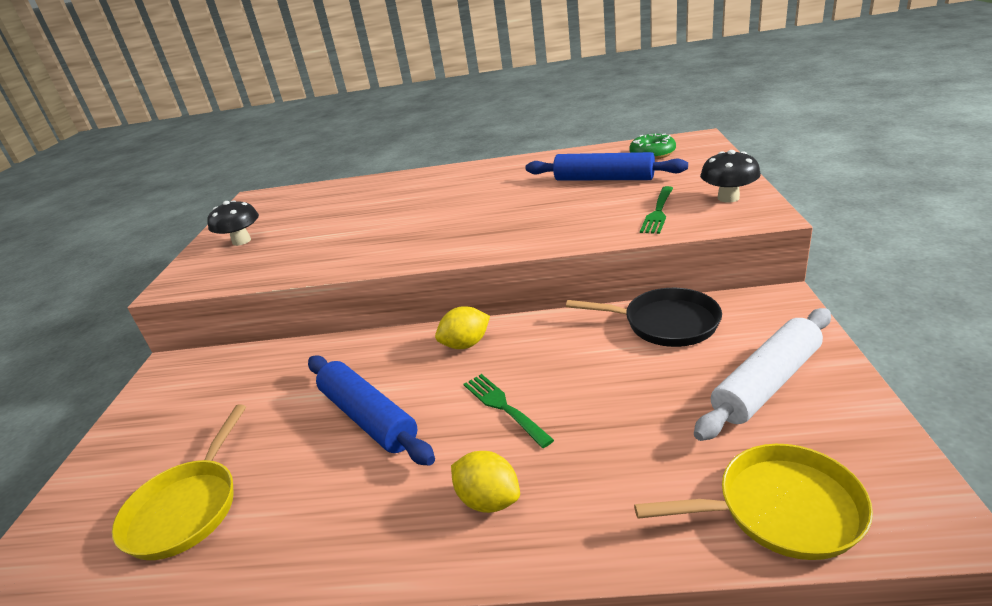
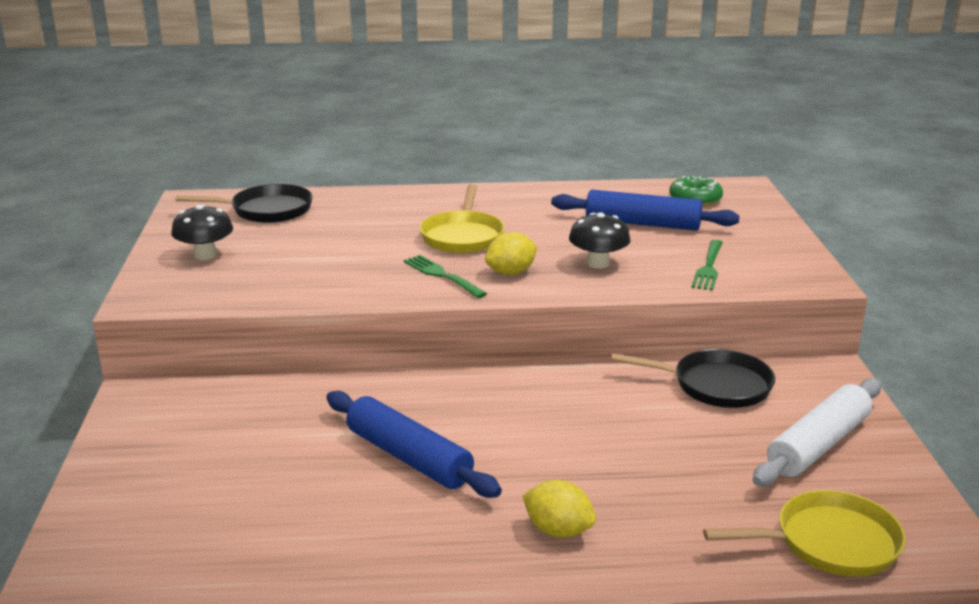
camera: 10 degrees left, 5 degrees down
(187, 508) = (233, 530): yellow pan -> yellow pan (463, 236)
(304, 200) = (266, 210): none -> black pan
(466, 344) = (500, 393): yellow lemon -> yellow lemon (511, 273)
(504, 407) = (556, 454): green fork -> green fork (442, 275)
(728, 198) = (782, 259): black mushroom -> black mushroom (598, 263)

